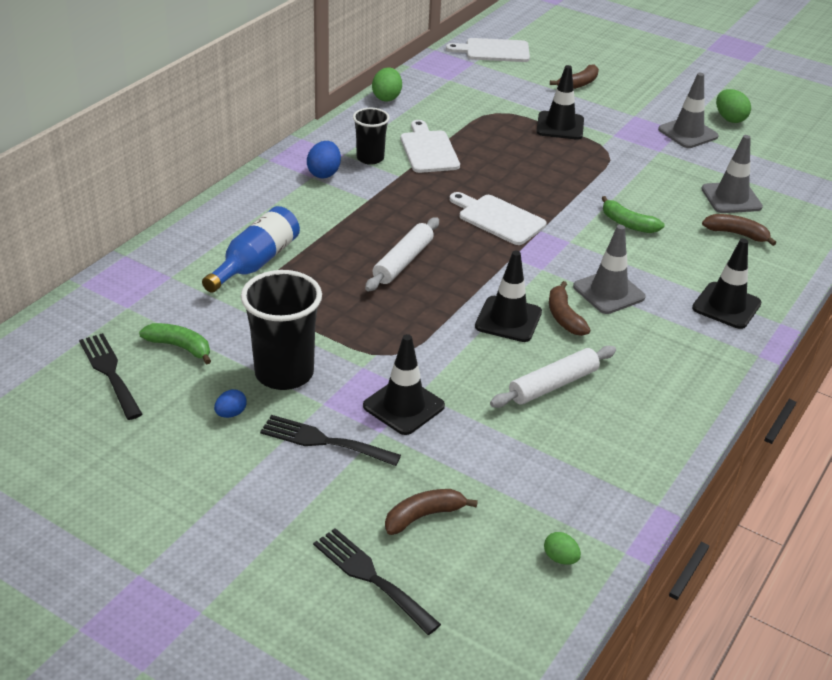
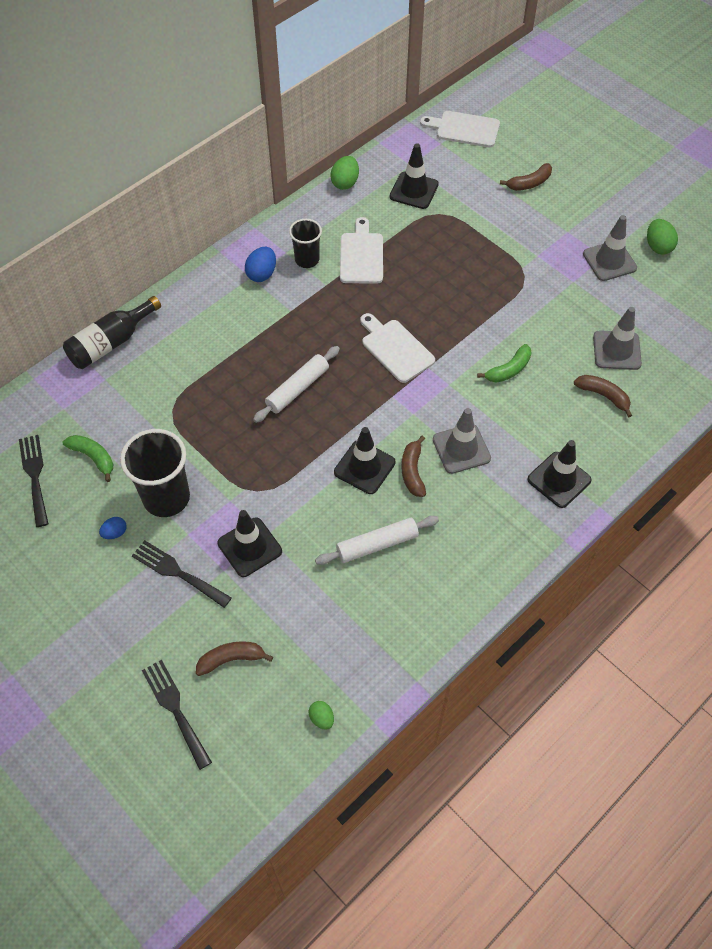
camera: 15 degrees right, 20 degrees up
(168, 245) = (111, 343): none -> black bottle
(255, 263) = (176, 373): blue bottle -> none
(560, 126) = (491, 238): black traffic cone -> black traffic cone (414, 190)
(628, 224) = (508, 370): green banana -> green banana turned 90 degrees counterclockwise

